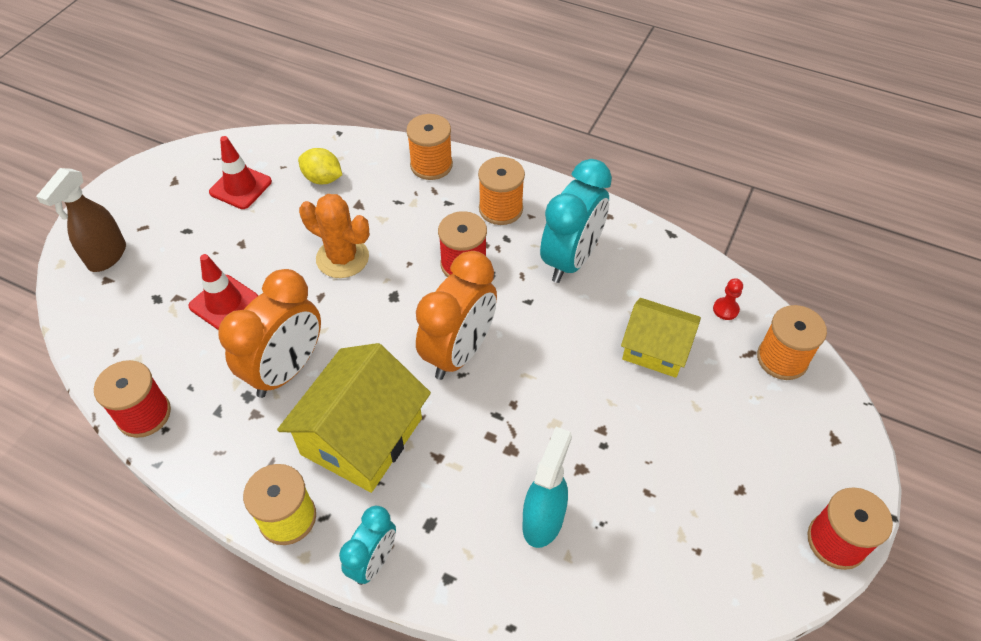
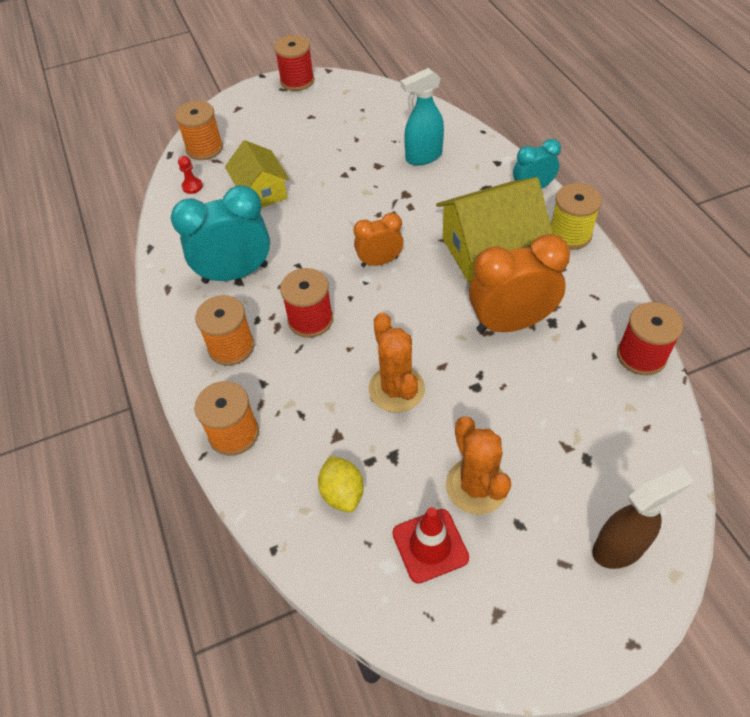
camera: 135 degrees left, 0 degrees up
(224, 303) = (526, 413): red traffic cone -> none
(231, 234) = (476, 486): none -> orange cactus
(459, 352) = (379, 261): orange clock -> orange clock, size x0.58

